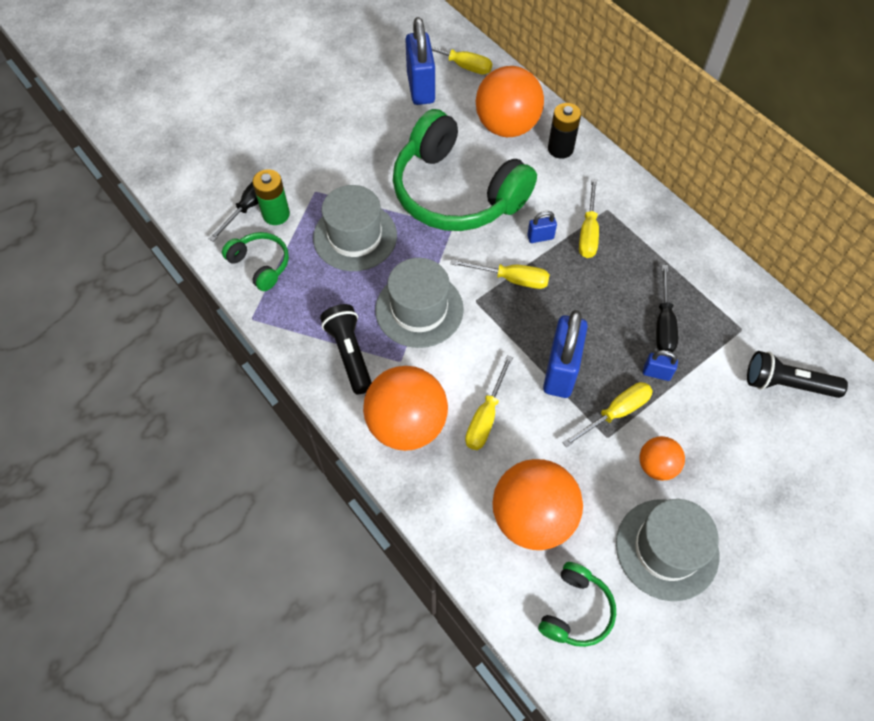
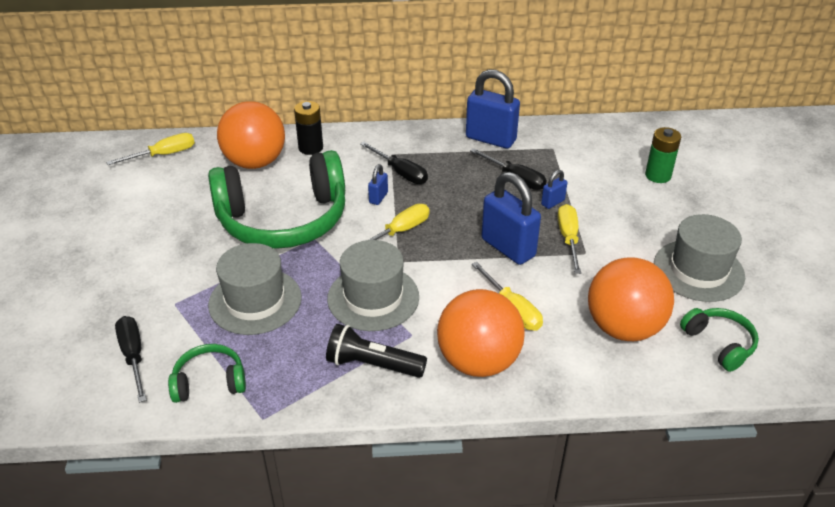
camera: 55 degrees left, 20 degrees down
(276, 214) = (166, 343): green battery -> green battery (658, 175)
(421, 88) = (154, 187): blue padlock -> blue padlock (490, 139)
(588, 232) = (400, 172): yellow screwdriver -> black screwdriver
(656, 466) = (628, 241): orange ball -> none
(786, 384) = (612, 152): black flashlight -> none

